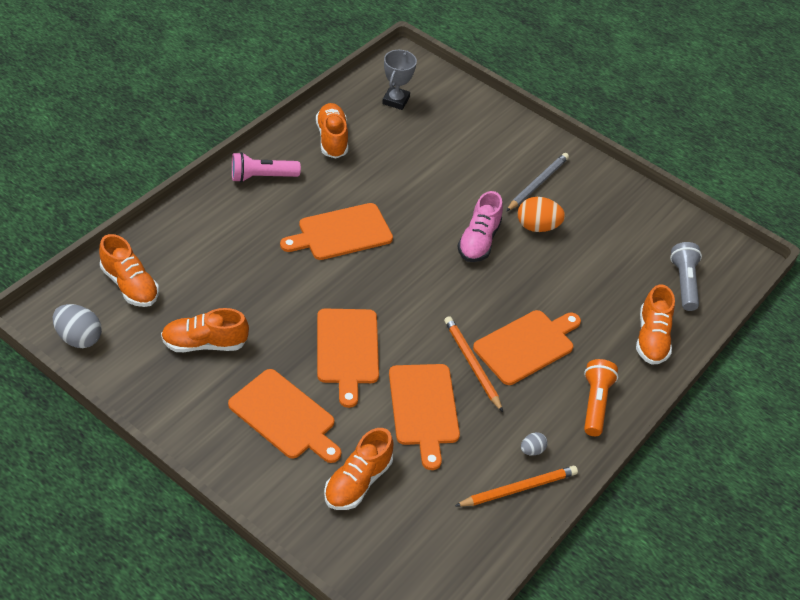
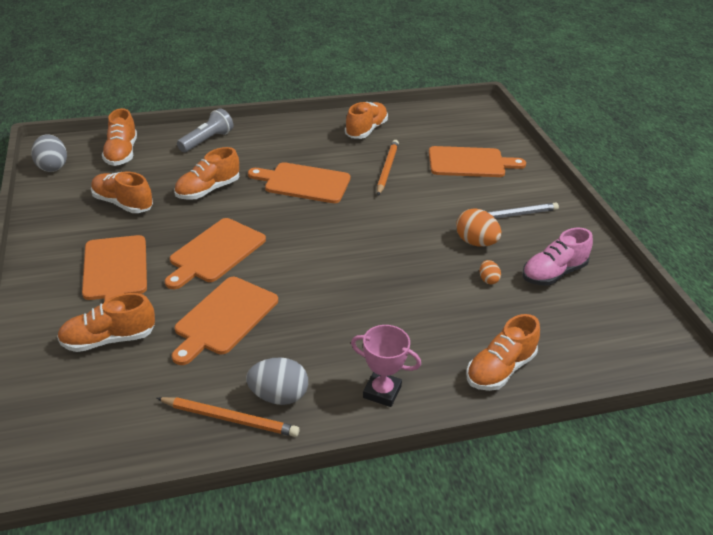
camera: 40 degrees right, 10 degrees down
(262, 177) = (287, 132): pink flashlight -> none
(265, 286) = (208, 190): none -> orange shoe
(396, 100) = (444, 126): grey trophy -> none
(472, 364) = (302, 308): orange pencil -> orange pencil (387, 169)
(478, 241) = (410, 231): pink shoe -> pink shoe (553, 273)
(526, 345) = (367, 318): orange cutting board -> orange cutting board (470, 163)
(532, 450) = (278, 396): grey egg -> grey egg, size x1.86
(577, 260) = (488, 280): none -> orange egg
(595, 403) = (382, 392): orange flashlight -> pink trophy
(684, 283) = (583, 343): grey flashlight -> grey flashlight (207, 140)

